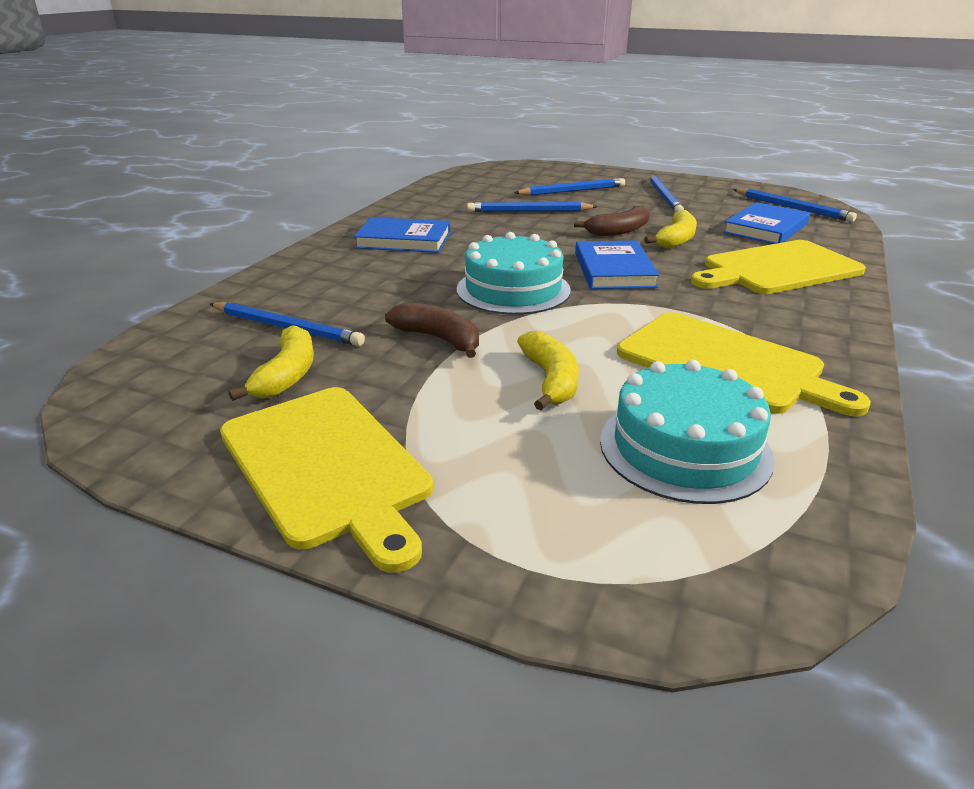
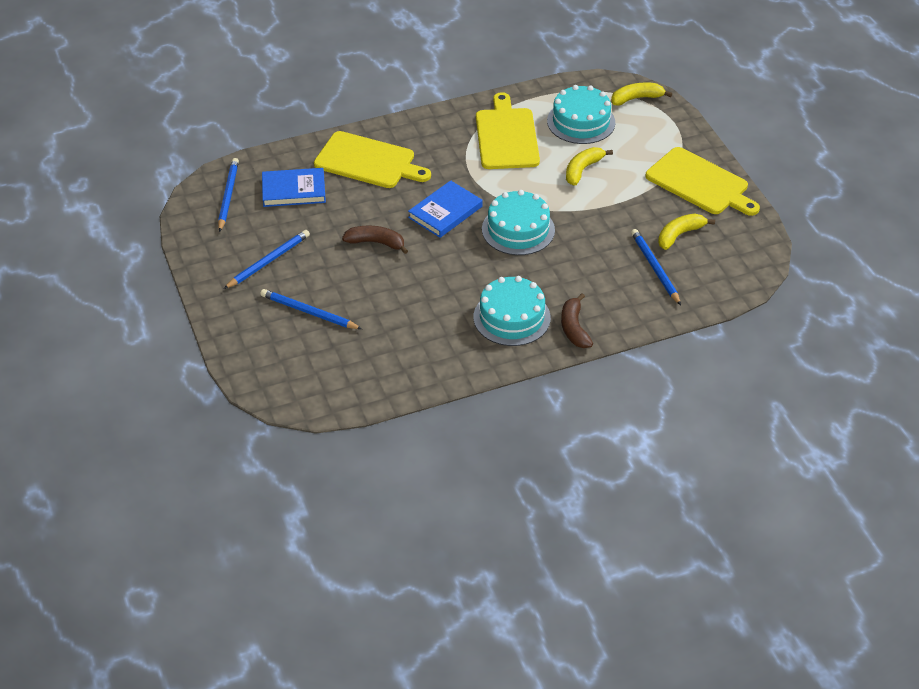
camera: 135 degrees left, 15 degrees up
(327, 466) = (700, 183): yellow cutting board -> yellow cutting board turned 120 degrees clockwise
(404, 240) = (512, 317): blue book -> turquoise cake
(438, 339) = (596, 218): brown banana -> brown banana (574, 328)
(529, 211) = (386, 303): blue pencil -> none
(676, 239) = (363, 214): yellow banana -> yellow banana (636, 98)

